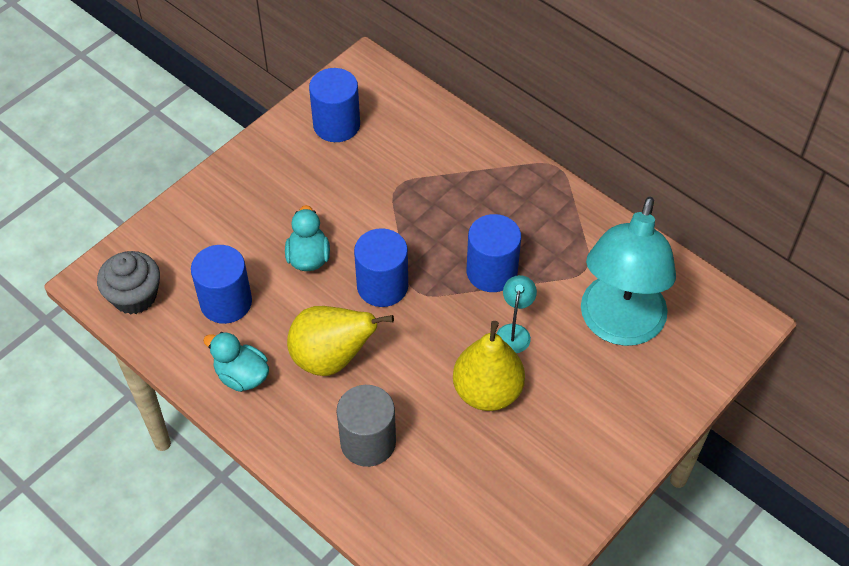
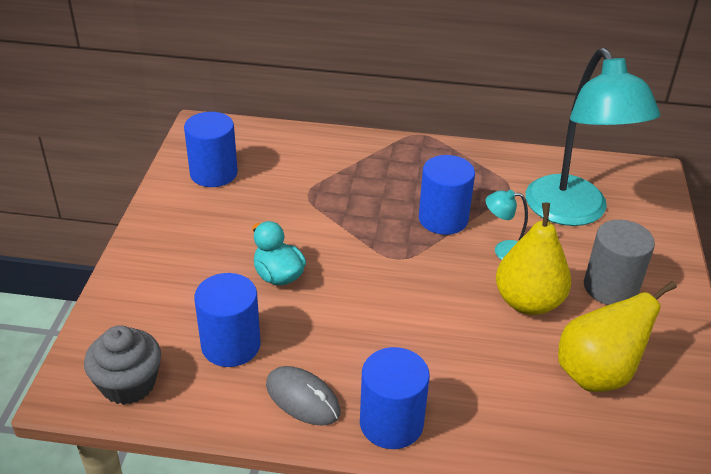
camera: 35 degrees left, 15 degrees down
(242, 376) = (302, 398): turquoise duck -> grey mouse
(331, 358) = (374, 342): yellow pear -> yellow pear (597, 374)
(368, 442) = (472, 392): grey cylinder -> grey cylinder (610, 287)
(382, 286) = (364, 267): blue cylinder -> blue cylinder (391, 423)
(514, 332) = (503, 251): turquoise lamp -> turquoise lamp turned 60 degrees counterclockwise

